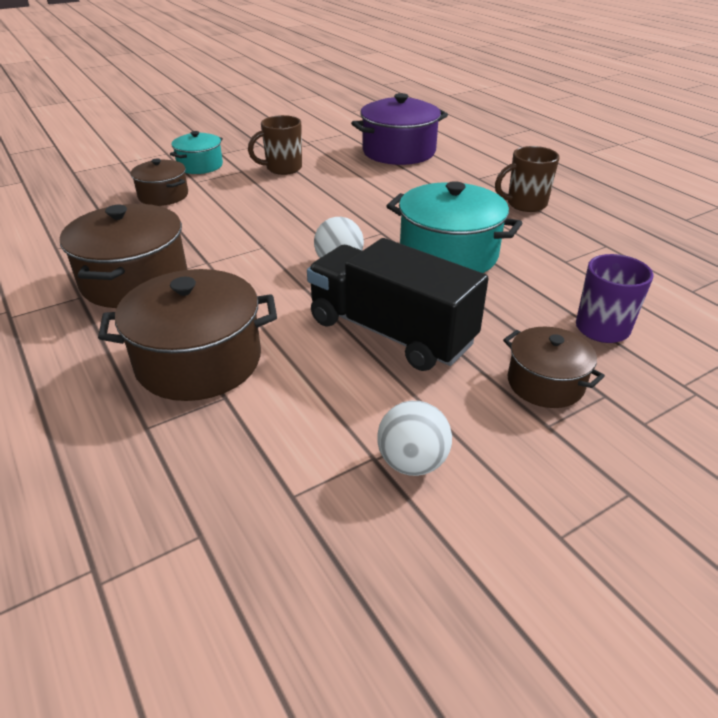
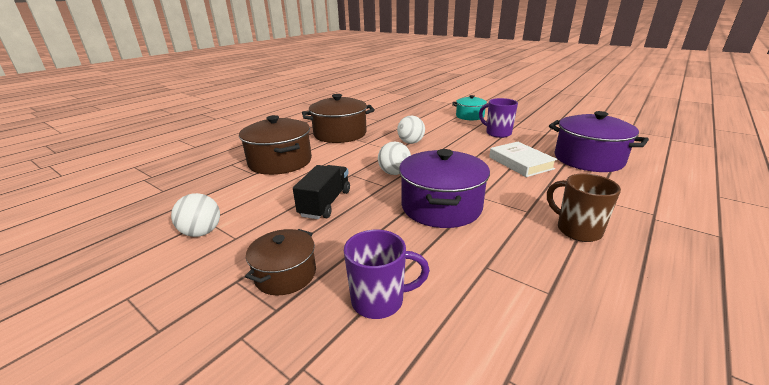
camera: 70 degrees right, 10 degrees down
(163, 195) = (425, 118): brown pot -> none
(247, 229) = (411, 142): none -> white ball
(282, 168) = (497, 133): brown mug -> purple mug
(378, 183) = (520, 163): none -> white book
(390, 332) = (325, 203): black truck -> black truck, size x0.64
(448, 254) = (441, 206): turquoise pot -> purple pot

